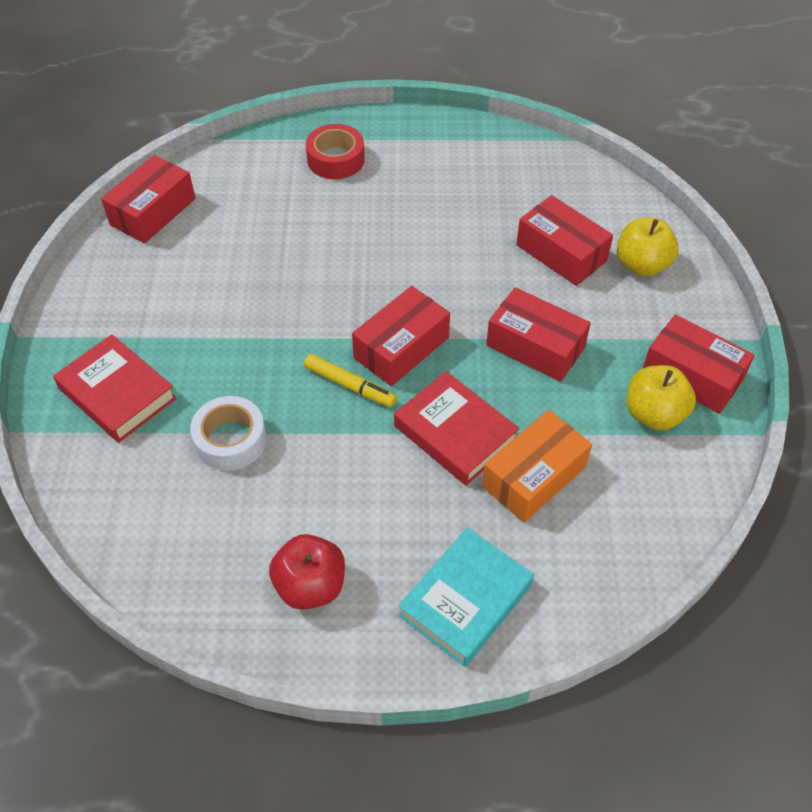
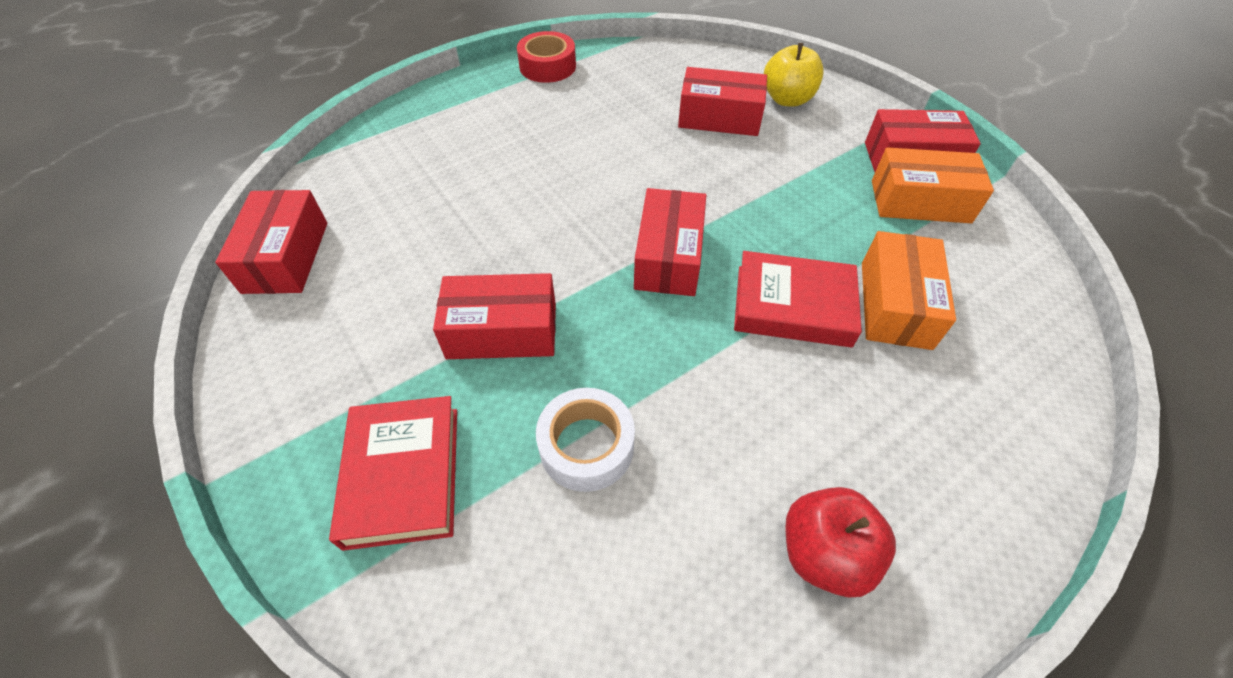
camera: 35 degrees left, 0 degrees up
(117, 393) = (403, 475): red book -> red book turned 75 degrees clockwise
(336, 159) = (449, 129): red tape -> red tape (547, 66)
(350, 385) = (655, 317): yellow marker -> none
(465, 600) = (970, 458): turquoise book -> none
(535, 346) = (777, 197): red box -> red box (502, 331)
(654, 414) = (920, 201): yellow apple -> orange box

